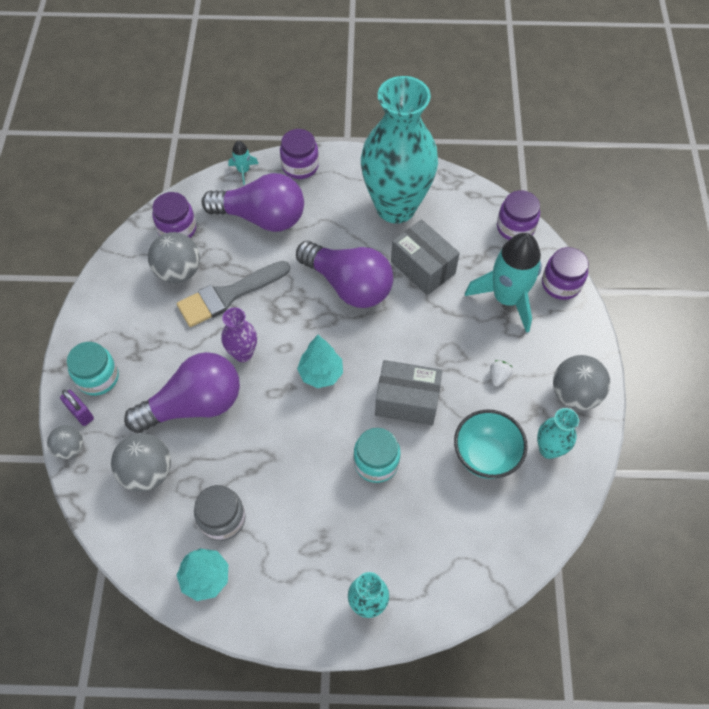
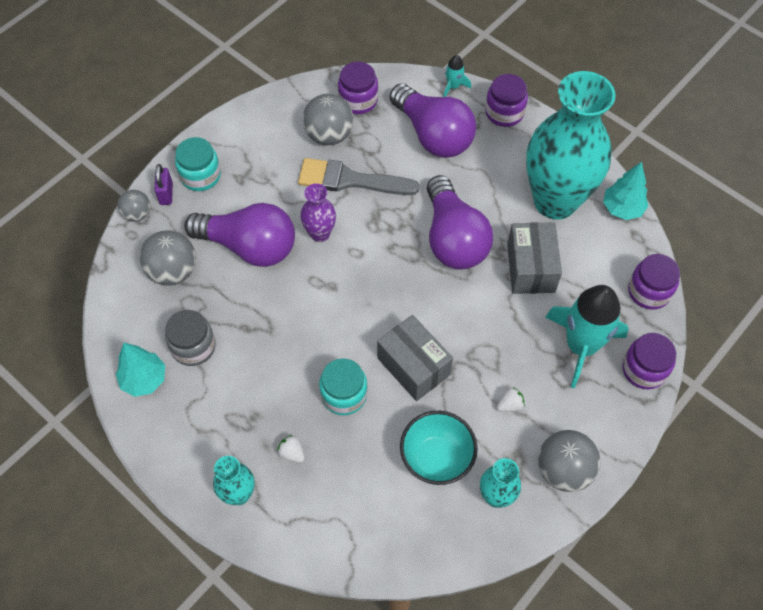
camera: 40 degrees right, 0 degrees up
(321, 374) = (365, 293): turquoise tree -> turquoise tree (622, 209)
(378, 538) = (292, 453): none -> white strawberry

